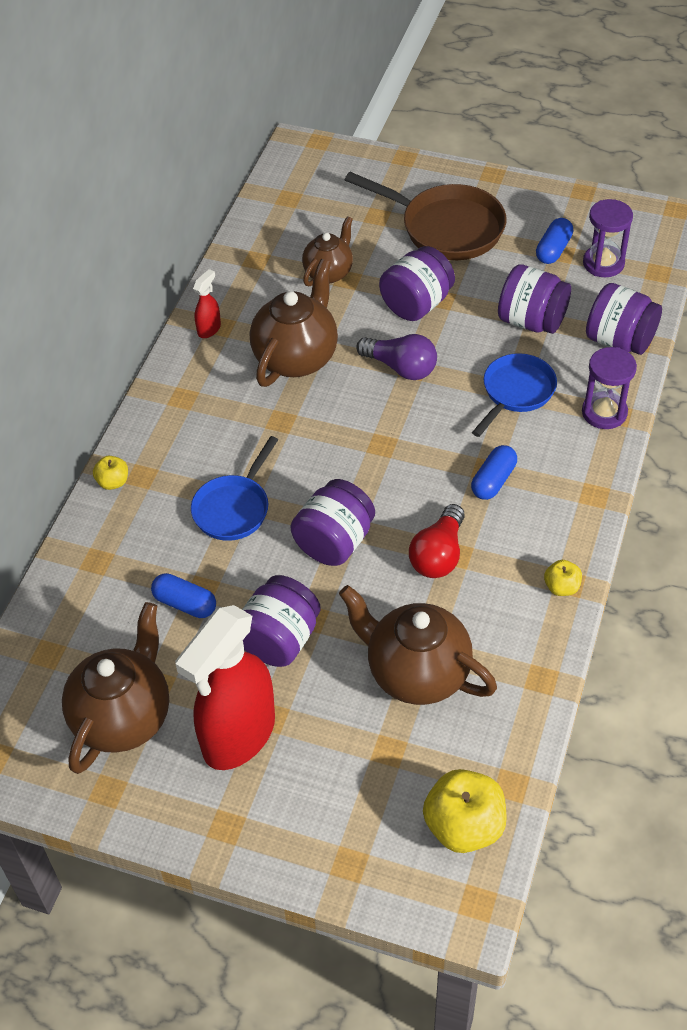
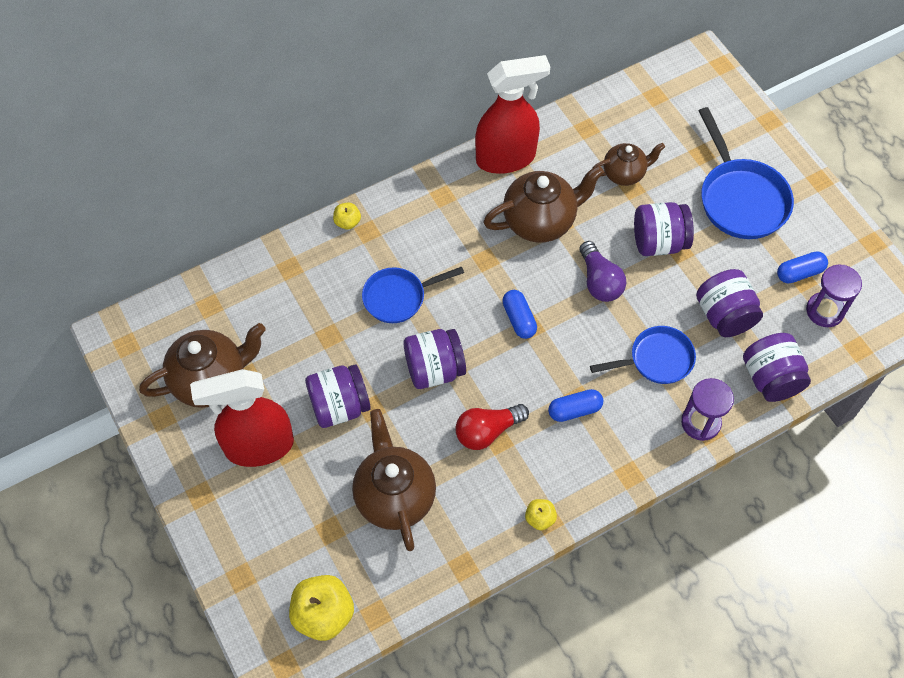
camera: 40 degrees right, 10 degrees up
(185, 604) = (310, 337): blue capsule -> blue capsule (519, 319)
(209, 329) = (506, 158): red spray bottle -> red spray bottle, size x2.46
(446, 228) = (740, 199): brown pan -> blue pan

